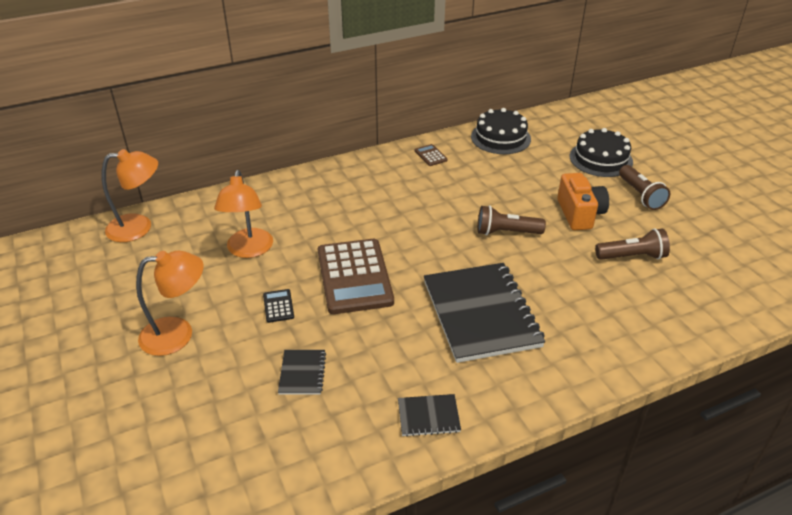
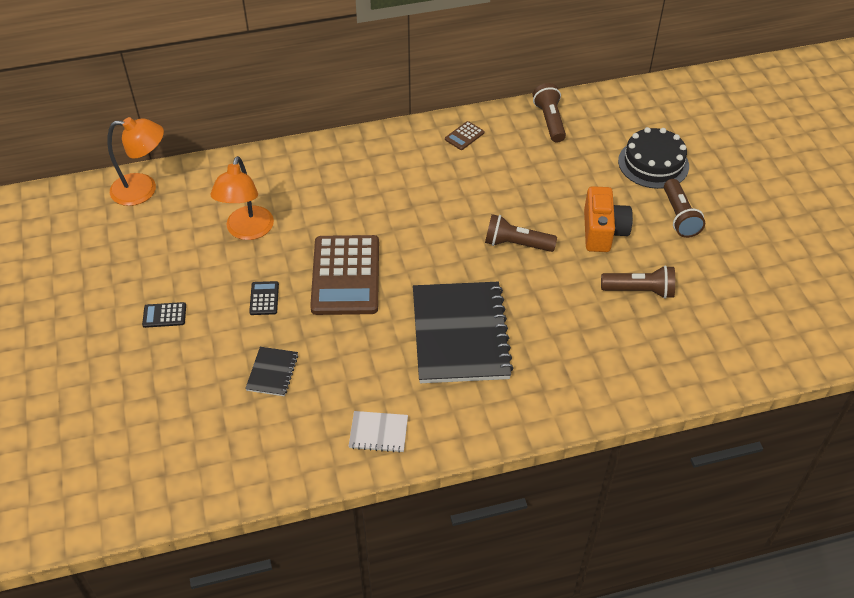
camera: 10 degrees right, 10 degrees up
(178, 334) = (164, 315): orange lamp -> black calculator
(428, 416) = (378, 432): black notebook -> white notebook
(430, 155) = (464, 136): brown calculator -> brown calculator turned 120 degrees counterclockwise
(500, 138) = (550, 121): black cake -> brown flashlight

